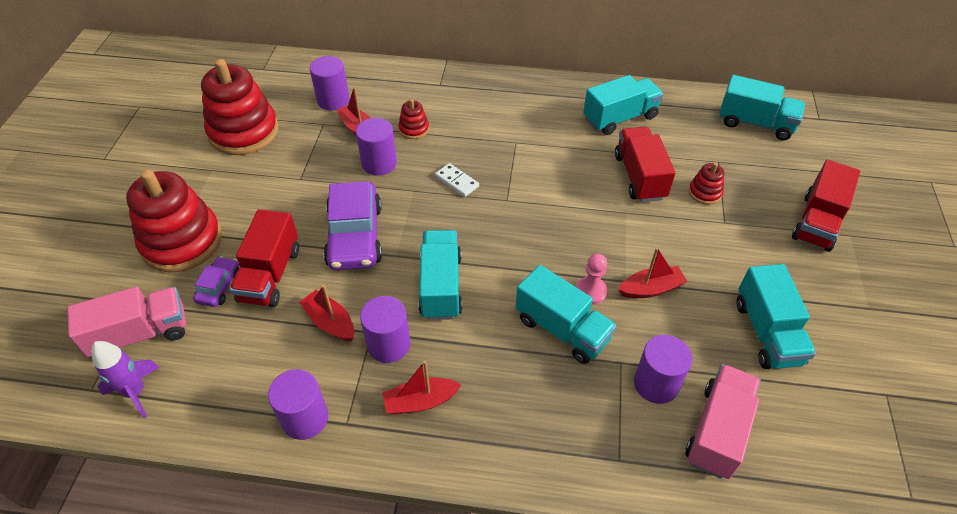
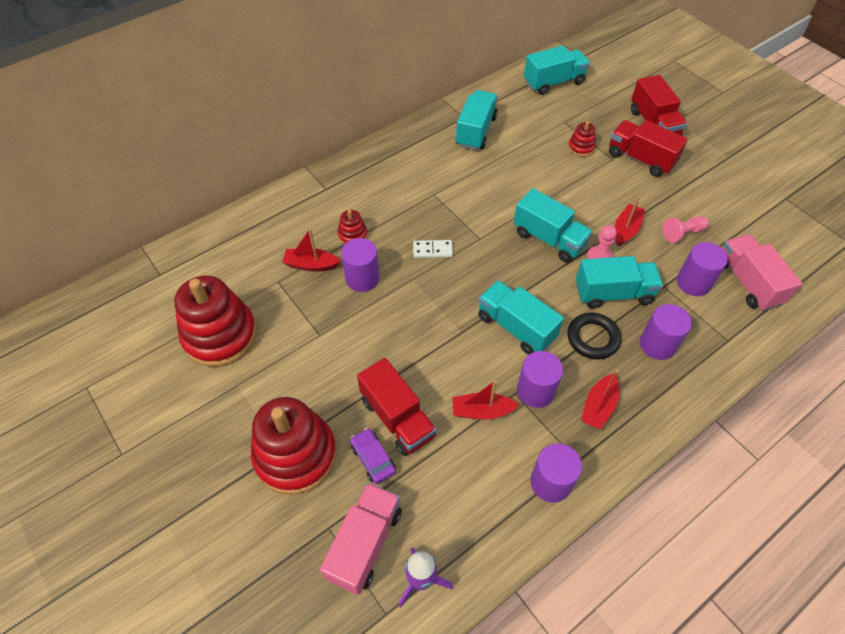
camera: 45 degrees left, 5 degrees up
(333, 100) = (259, 257): purple cylinder -> purple cylinder (657, 344)
(355, 236) = (417, 342): purple car -> none
(492, 347) = (593, 338): none -> black ring
(639, 177) = (535, 163): red truck -> red truck (640, 159)
(707, 335) = (682, 233): none -> pink pawn
(767, 332) = (705, 208): turquoise truck -> turquoise truck (549, 239)

